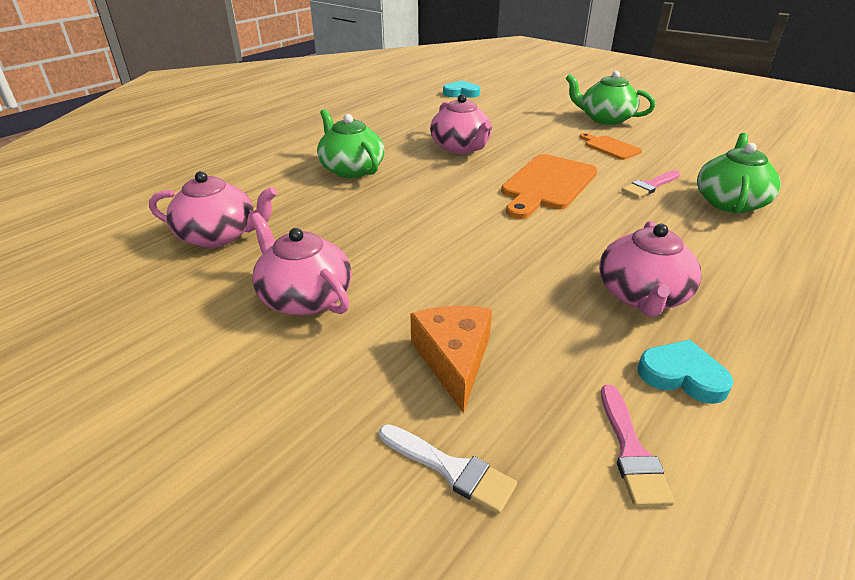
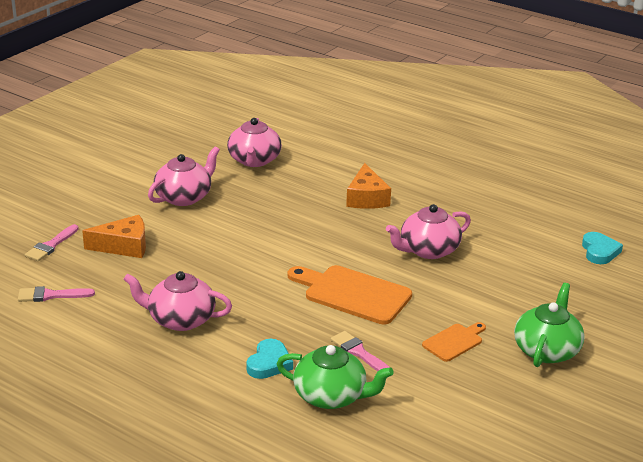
camera: 85 degrees right, 5 degrees down
(351, 169) = (366, 198): green teapot -> orange cheese
(451, 469) = (51, 245): white brush -> pink brush
(682, 375) = (100, 321): turquoise heart -> turquoise heart (269, 363)

